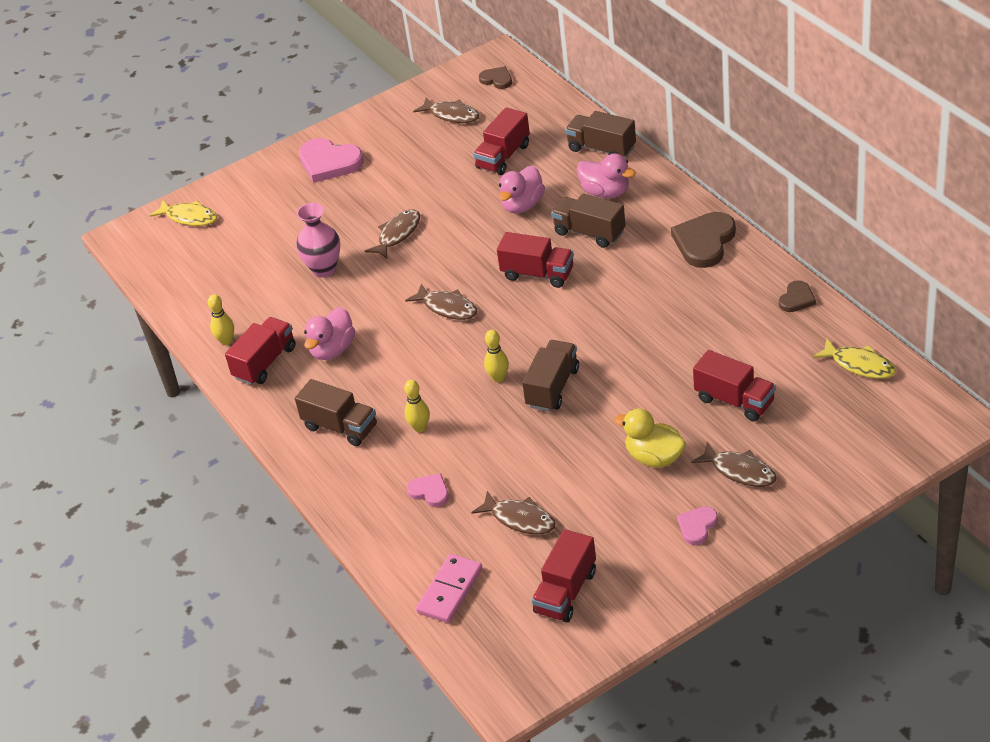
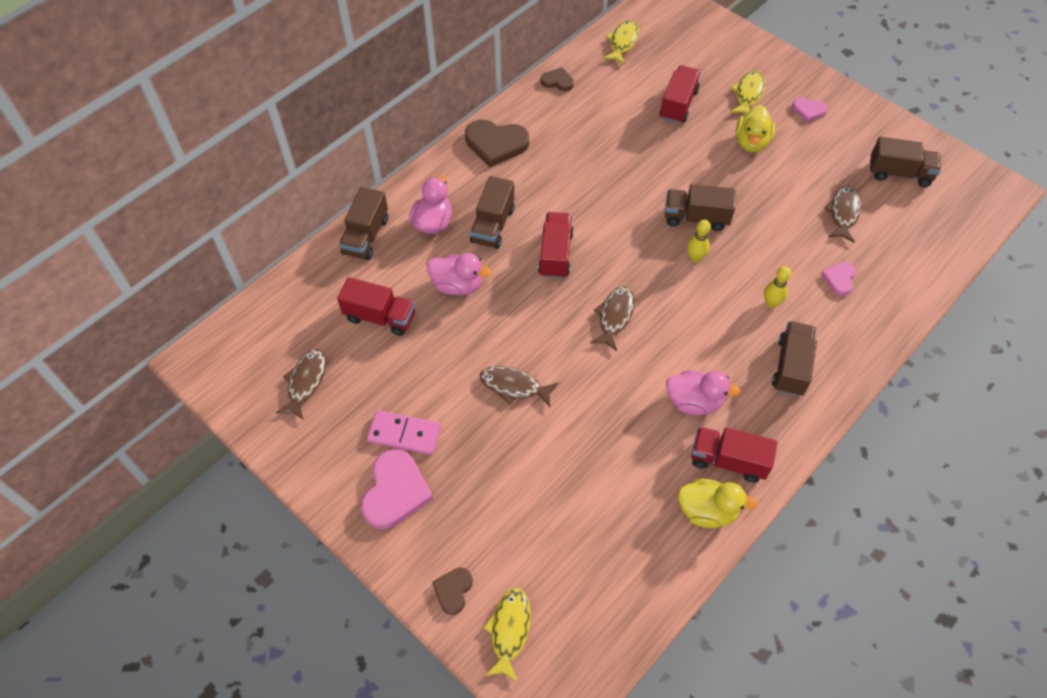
camera: 110 degrees left, 15 degrees up
(226, 341) = (707, 511): yellow bowling pin -> yellow duck
(324, 269) = (578, 444): pink vase -> none
(450, 591) = (931, 243): pink domino -> pink domino (404, 434)
(497, 79) = (241, 351): brown heart -> brown heart (453, 590)
(565, 592) = (899, 173): red truck -> brown truck
(739, 471) = (748, 94): brown fish -> yellow fish

